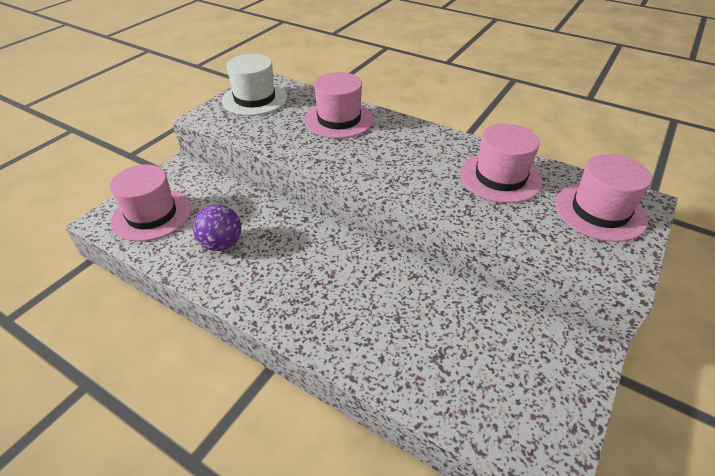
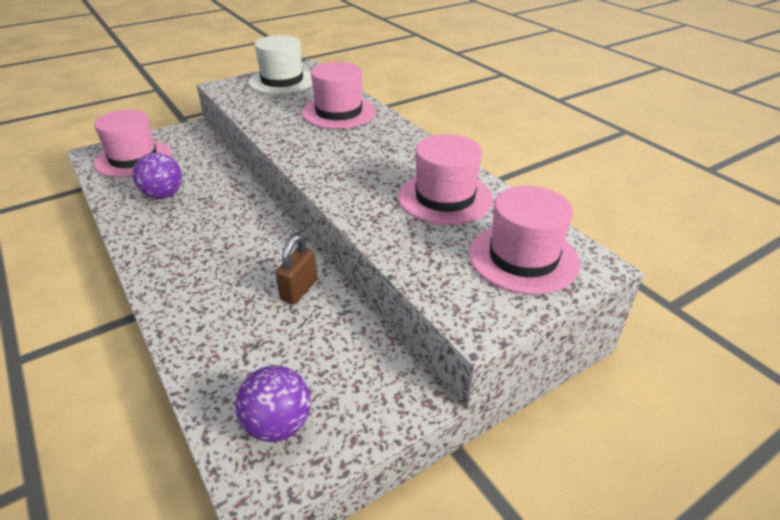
camera: 25 degrees right, 5 degrees down
(429, 293) = (299, 290): none -> brown padlock
(521, 413) = (278, 424): none -> purple ball

